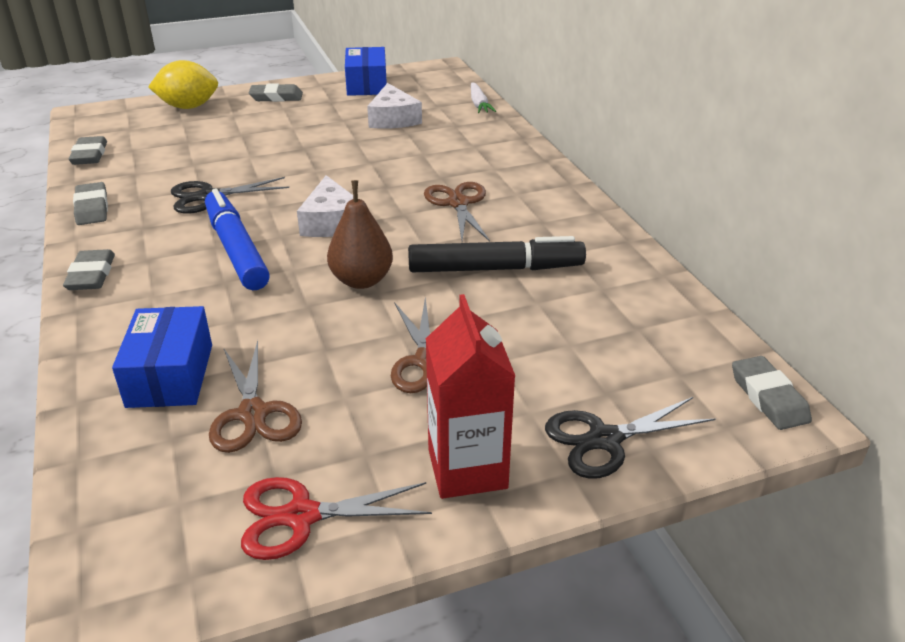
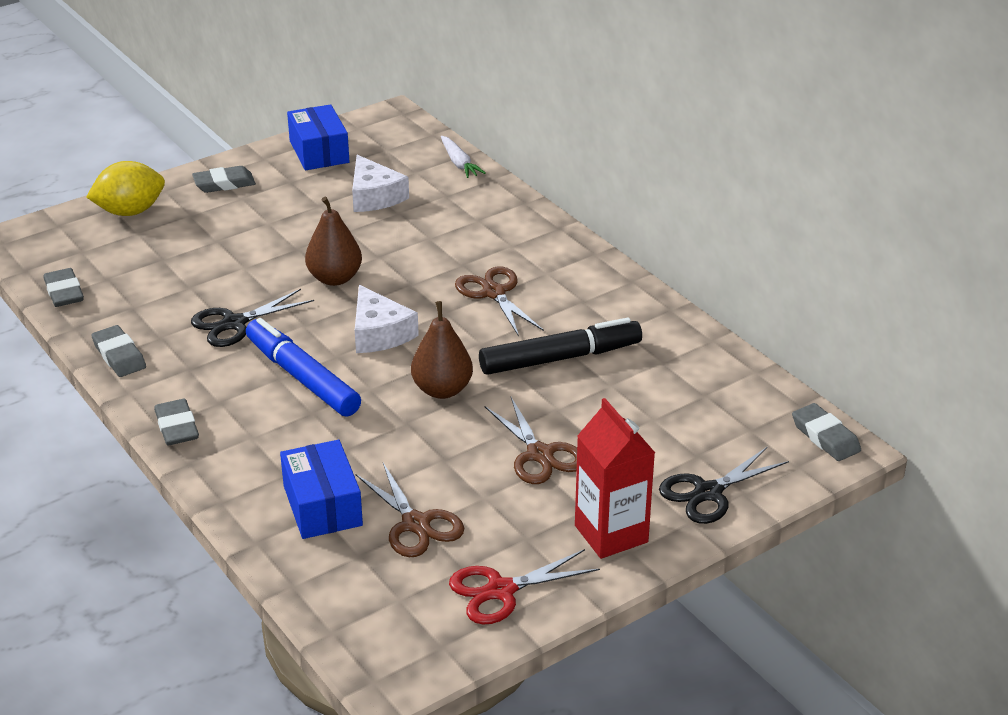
camera: 15 degrees left, 0 degrees up
(320, 173) = (335, 278): none -> brown pear

